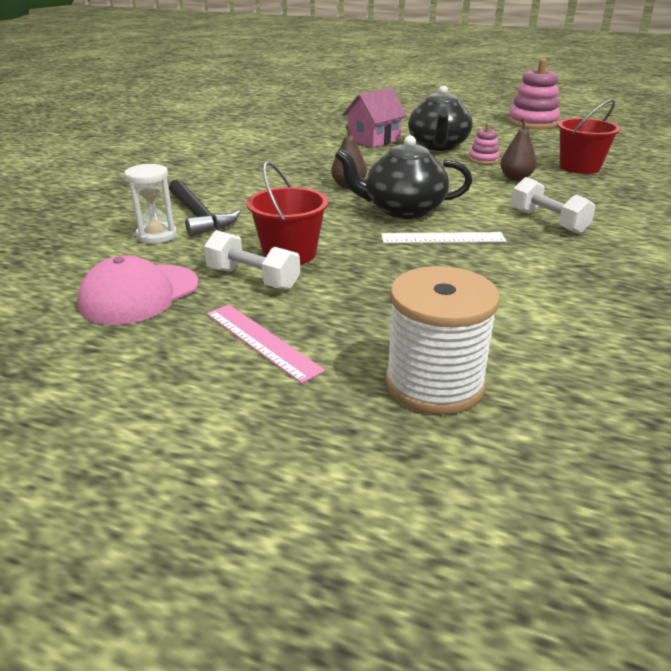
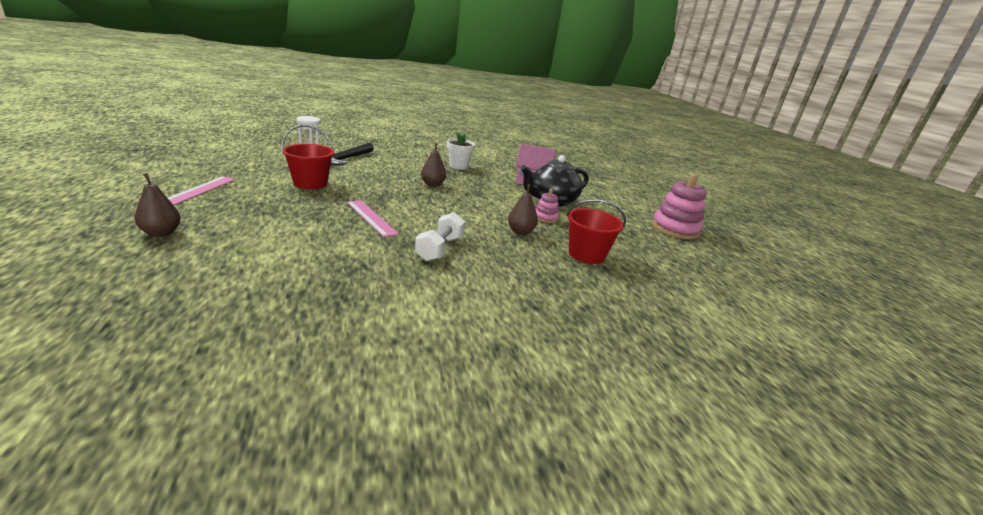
camera: 50 degrees right, 5 degrees down
(139, 294) = (238, 163): pink cap -> none
(253, 279) = (271, 180): white dumbbell -> none
(290, 159) = (458, 166): none -> white flower pot
(402, 210) = (408, 202): black teapot -> none
(434, 383) = (161, 233): white spool -> brown pear
(443, 238) = (371, 217): white ruler -> pink ruler

